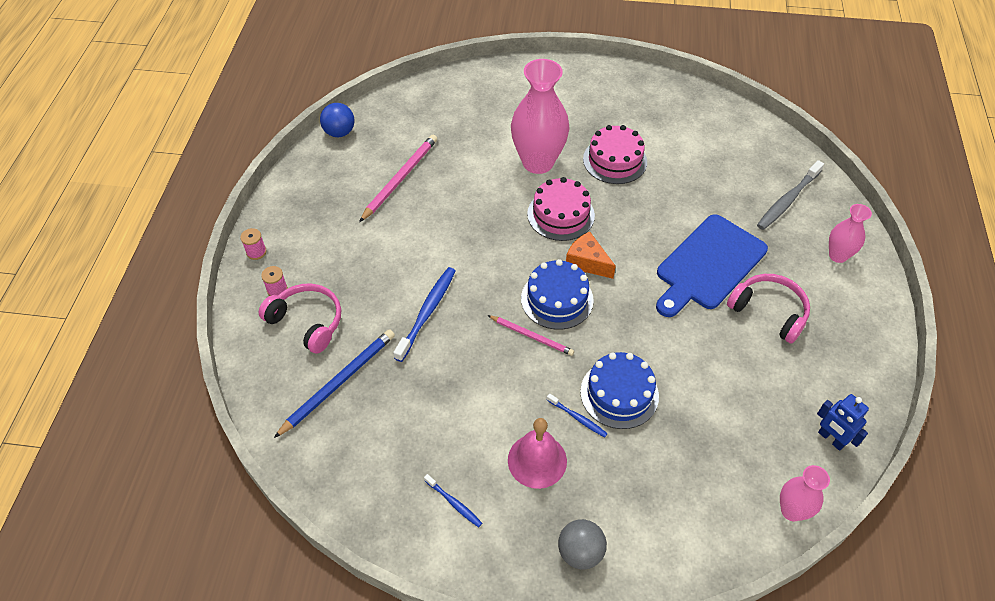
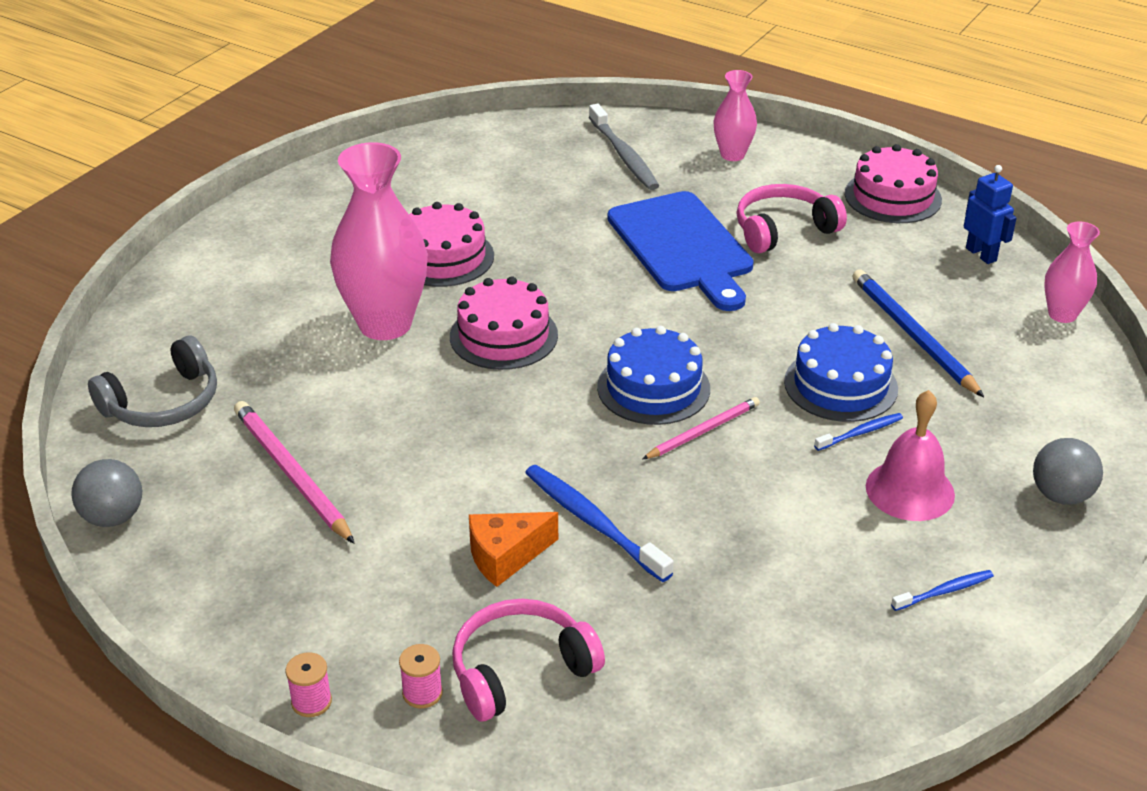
camera: 65 degrees left, 15 degrees down
(339, 132) = (113, 517): blue ball -> grey ball
(339, 382) = (669, 661): blue pencil -> blue pencil (912, 335)
(425, 111) = (163, 403): none -> grey headphones
(587, 262) = (607, 340): orange cheese -> orange cheese (505, 556)
(831, 439) = (981, 254): blue robot -> blue robot turned 105 degrees counterclockwise
(863, 363) = (893, 197): none -> pink cake

